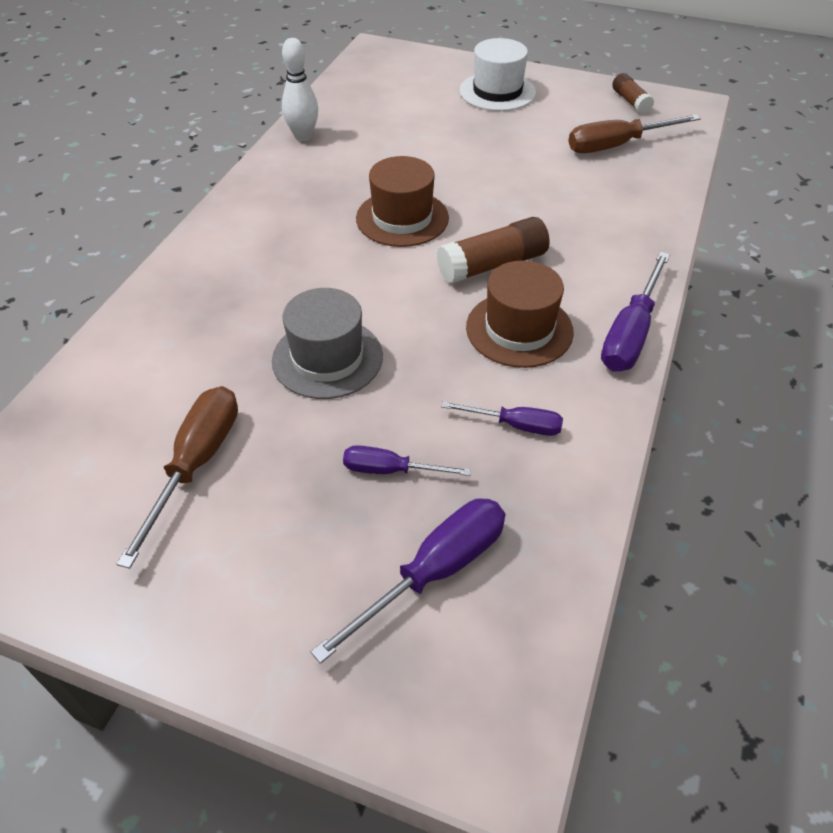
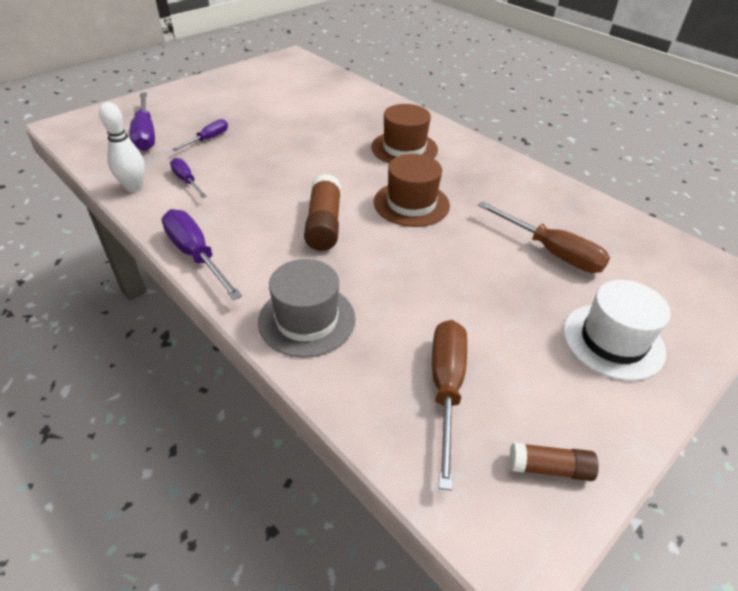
camera: 115 degrees right, 5 degrees down
(196, 464) = (270, 100): brown screwdriver -> brown screwdriver (551, 252)
(303, 136) = (558, 192): white bowling pin -> white bowling pin (134, 187)
(327, 358) = (300, 142): grey hat -> grey hat (307, 320)
(515, 425) = (187, 181): purple screwdriver -> purple screwdriver turned 105 degrees clockwise
(519, 329) = (252, 210): brown hat -> brown hat (404, 148)

